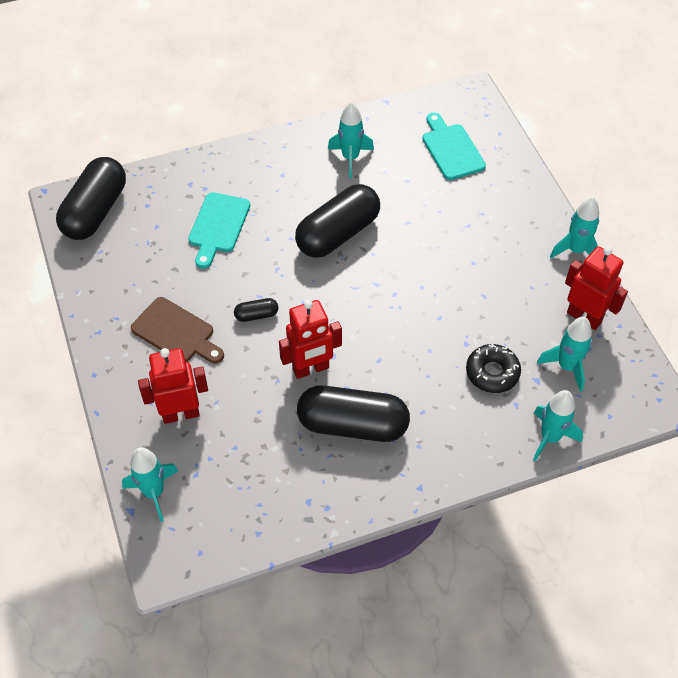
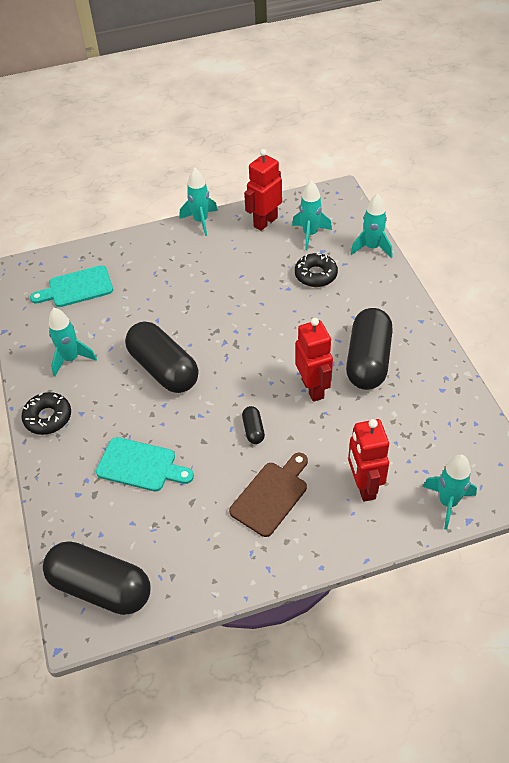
camera: 85 degrees left, 5 degrees down
(277, 151) = (48, 417): none -> black donut

